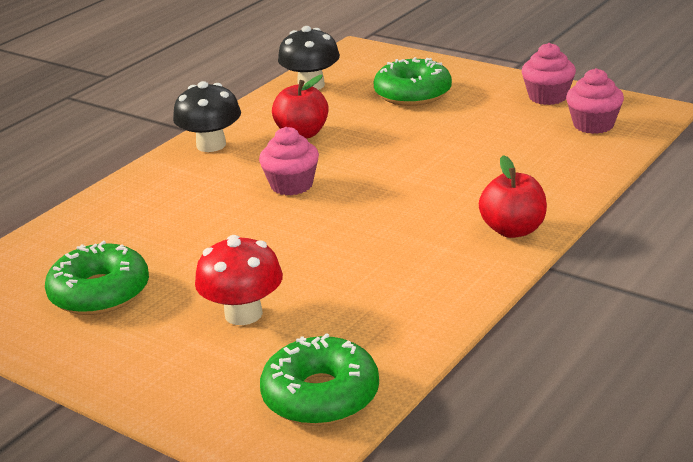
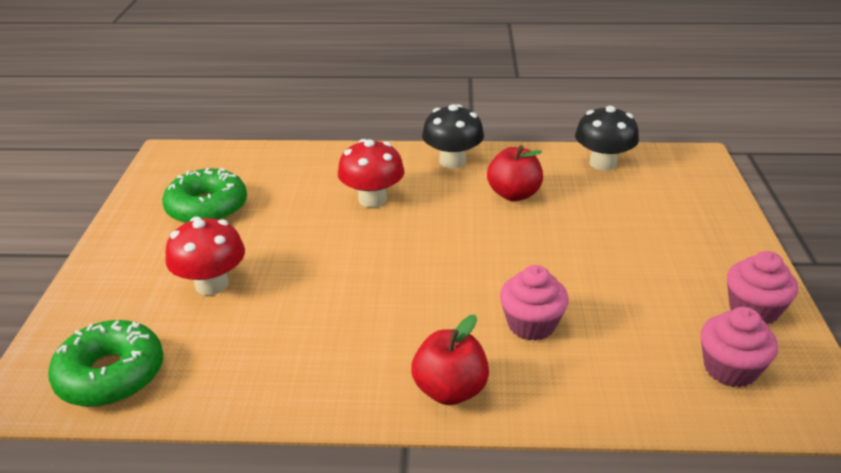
camera: 55 degrees right, 5 degrees up
(216, 199) = (372, 199): none -> red mushroom
(291, 185) = (423, 225): pink cupcake -> pink cupcake (531, 324)
(413, 94) = (653, 221): green donut -> none

